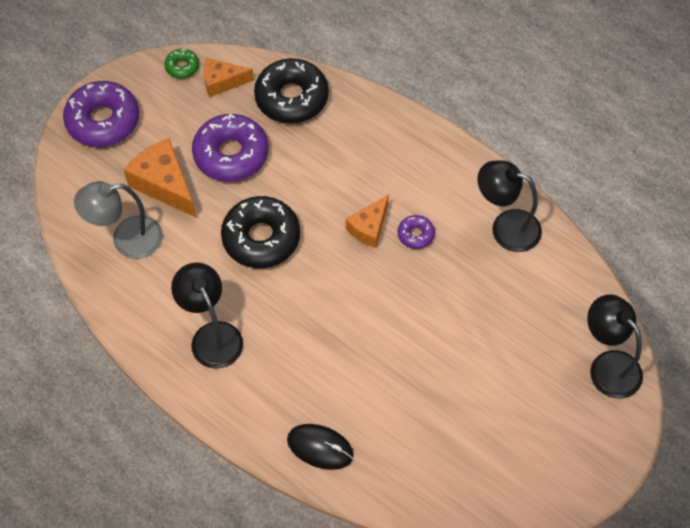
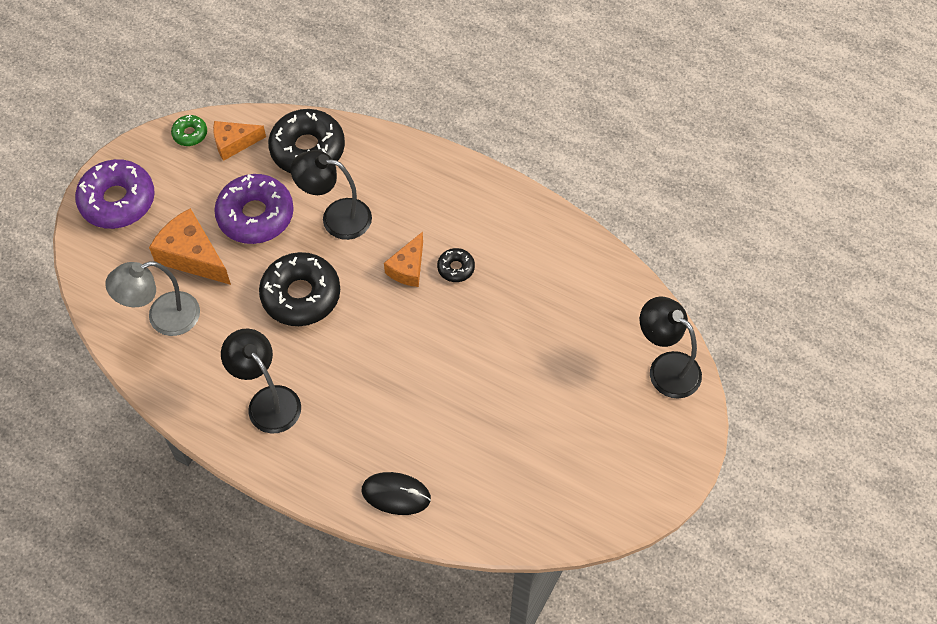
camera: 10 degrees left, 0 degrees up
(415, 235) = (456, 268): purple donut -> black donut
(506, 227) = (544, 247): black lamp -> black lamp (336, 217)

